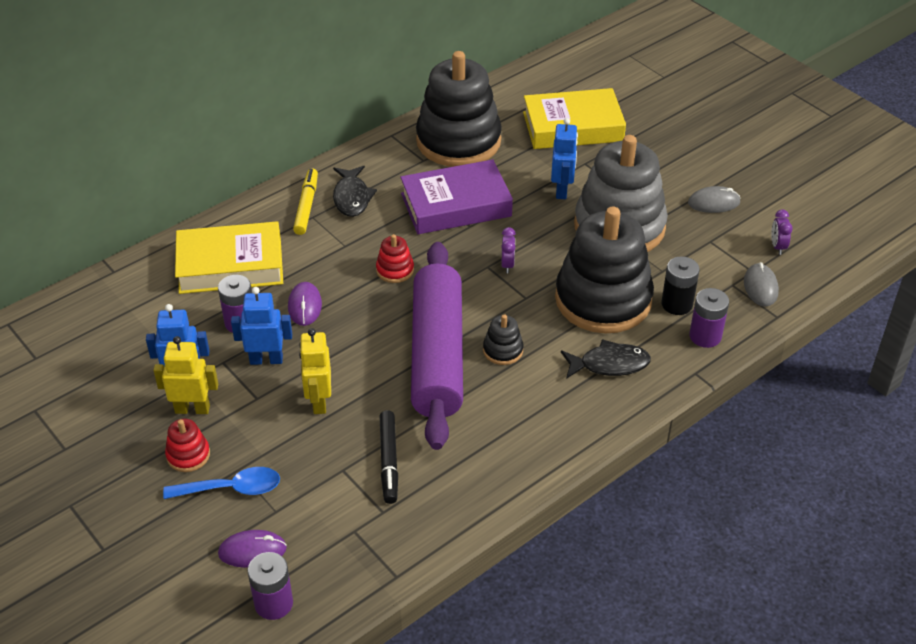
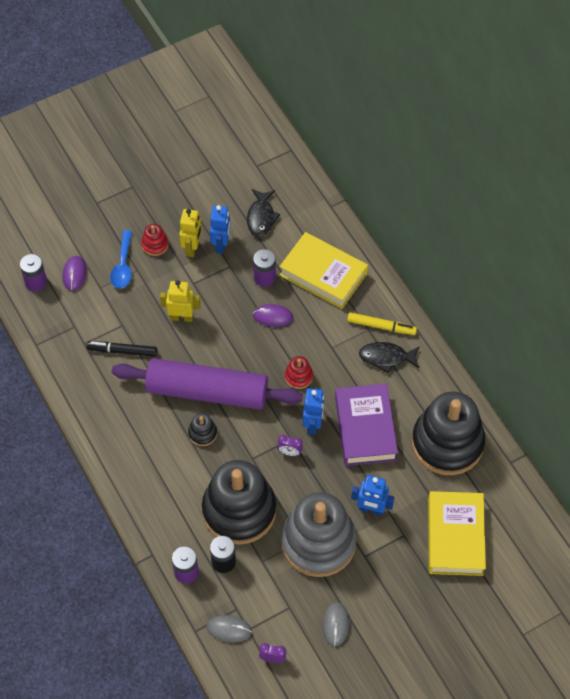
camera: 100 degrees right, 15 degrees up
(230, 266) = (323, 274): yellow book -> yellow book turned 60 degrees counterclockwise
(266, 360) = (226, 290): blue robot -> blue robot (313, 424)
(609, 364) = (173, 499): black fish -> black fish (261, 217)

